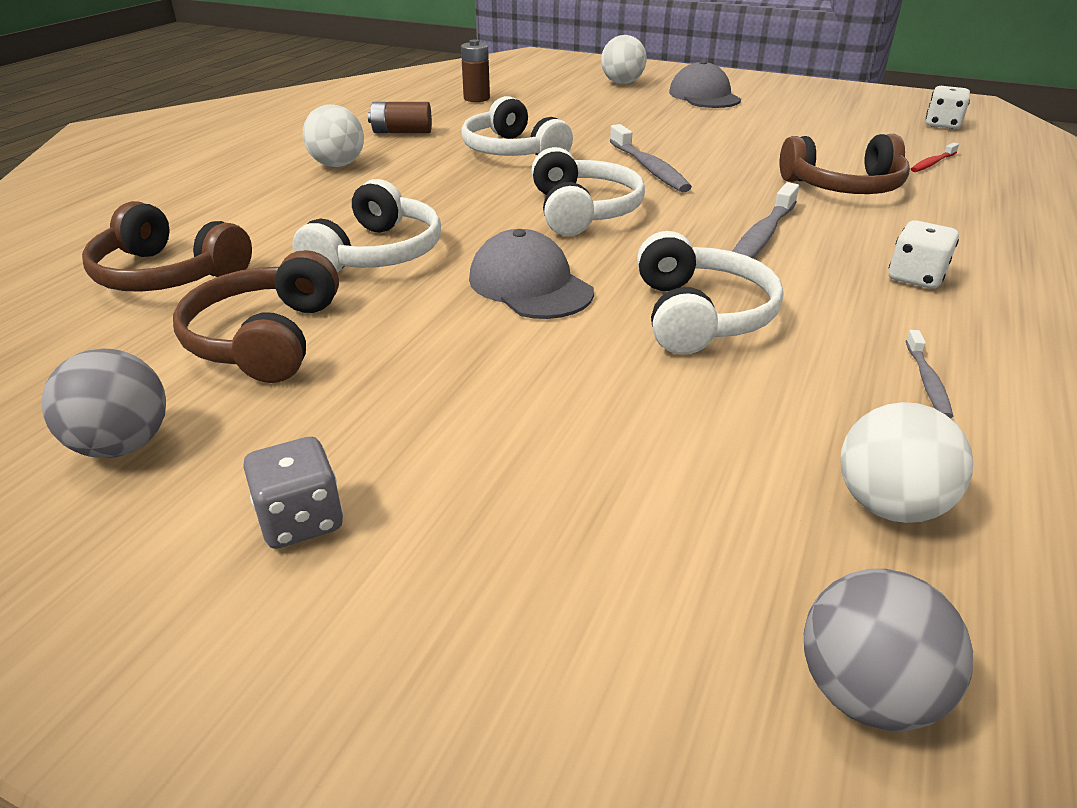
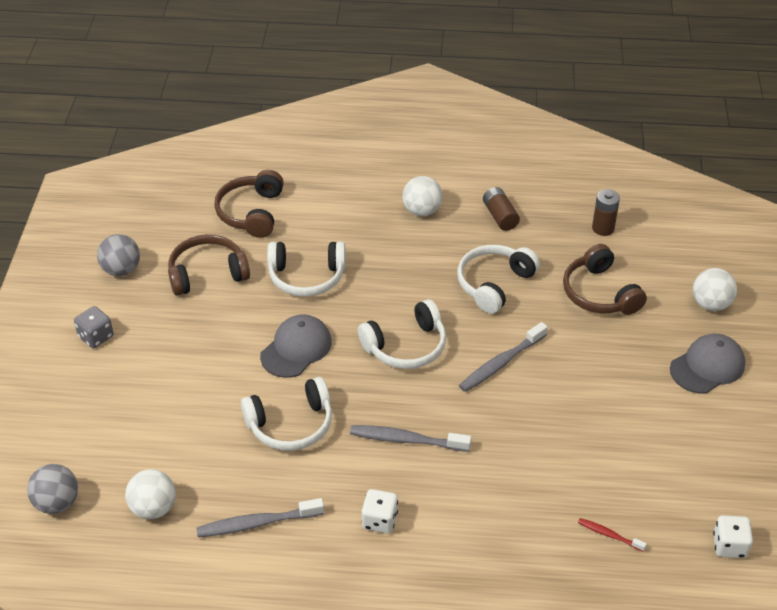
camera: 70 degrees right, 10 degrees up
(844, 186) = (522, 478): brown headphones -> brown headphones (599, 293)
(927, 381) = (257, 523): grey toothbrush -> grey toothbrush, size x1.82

